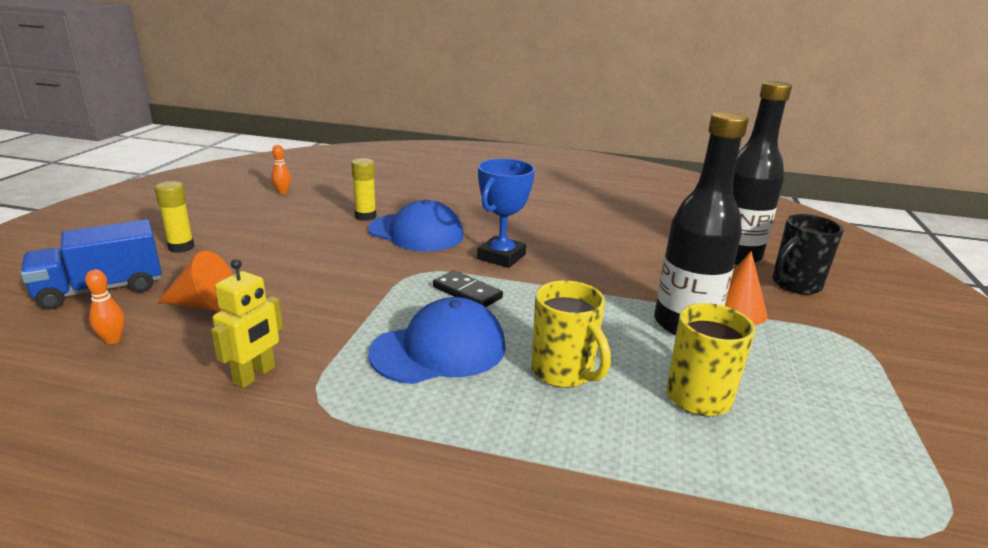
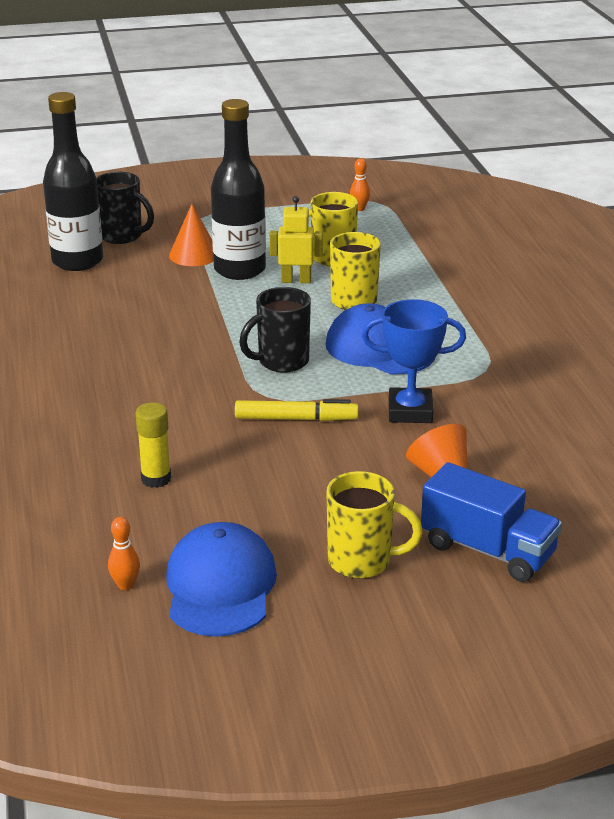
camera: 115 degrees left, 5 degrees up
(113, 340) = (534, 488): orange bowling pin -> orange bowling pin (359, 209)
(181, 247) = (362, 561): yellow glue stick -> yellow mug
(255, 375) = (491, 404): yellow robot -> yellow robot (296, 280)
(371, 273) = (296, 419): none -> yellow marker
(416, 233) = (174, 428): blue cap -> blue cap (220, 586)
(467, 292) = (281, 362): black domino -> black mug
(501, 257) = (190, 365): blue trophy -> blue trophy (410, 411)

